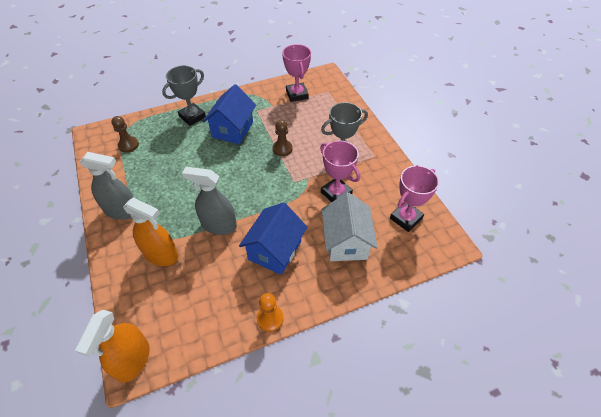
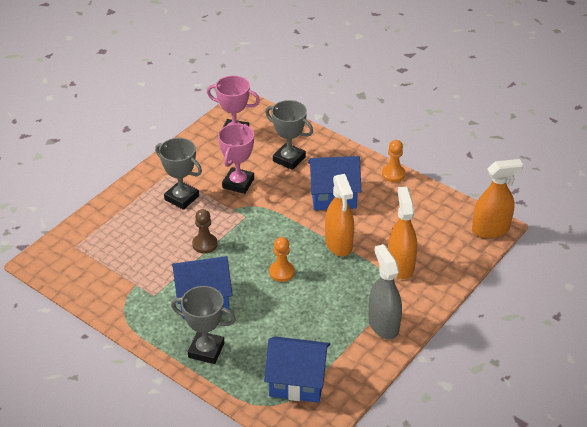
camera: 120 degrees left, 10 degrees down
(128, 145) = (297, 382): brown pawn -> blue house
(219, 225) = (339, 244): grey spray bottle -> orange spray bottle
(221, 177) = (281, 272): none -> orange pawn
(297, 94) = (99, 272): pink trophy -> none
(346, 242) = (289, 159): white house -> grey trophy

